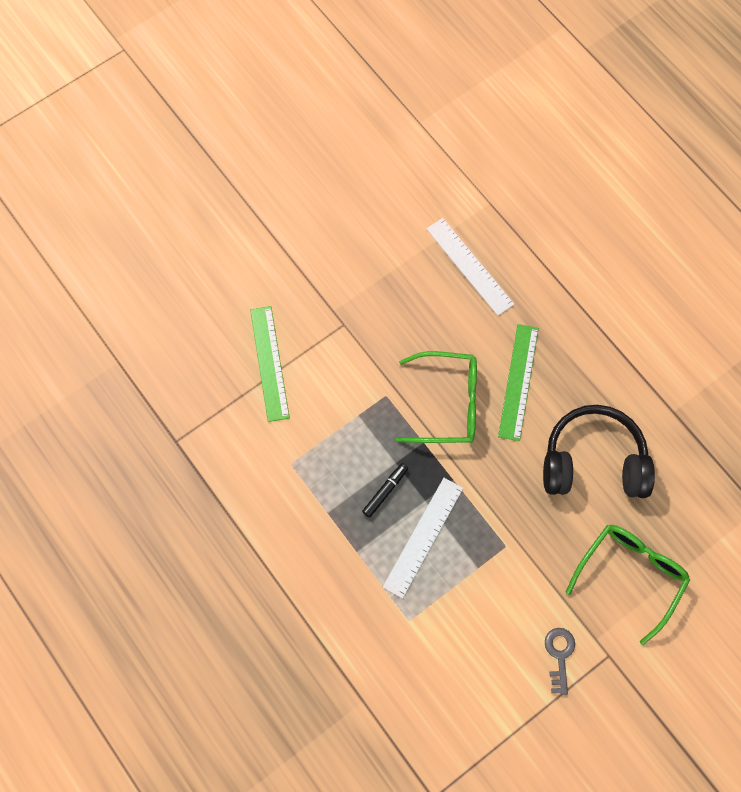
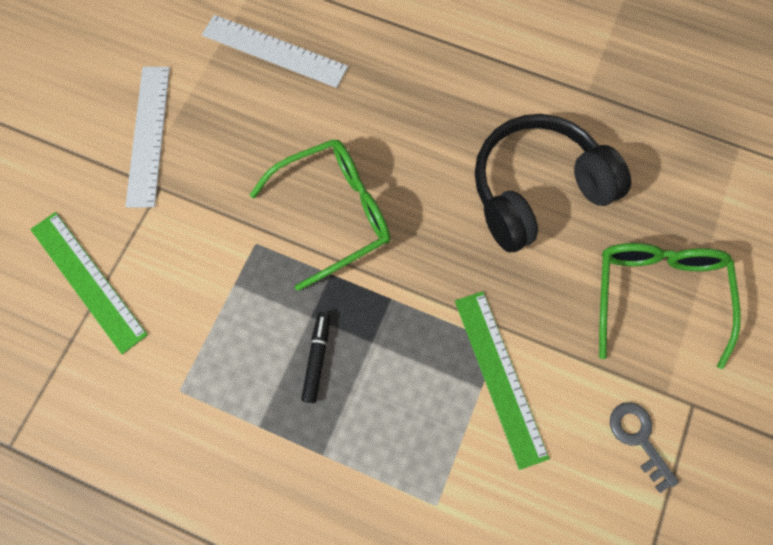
camera: 30 degrees left, 0 degrees up
(423, 537) = (394, 388): white ruler -> white ruler (148, 135)
(518, 382) = (401, 147): green ruler -> green ruler (500, 377)

